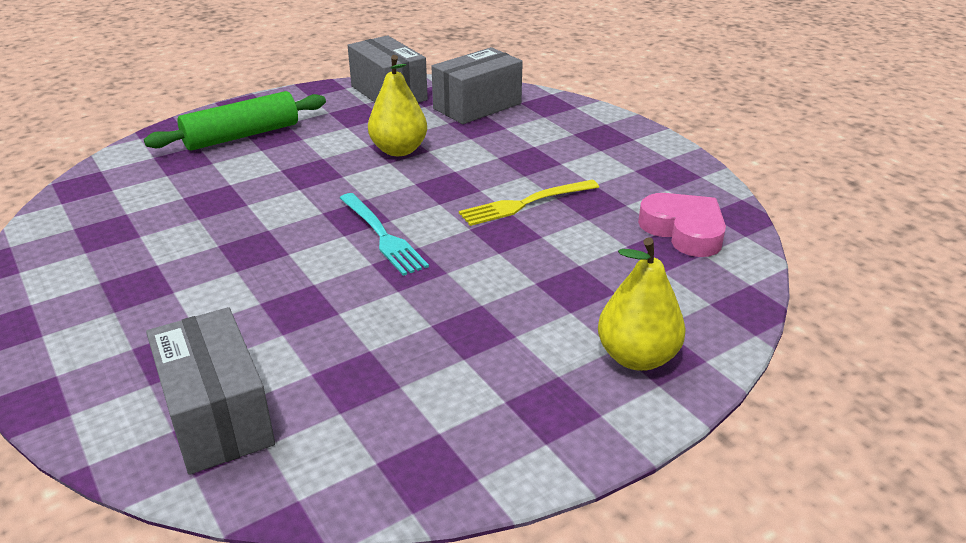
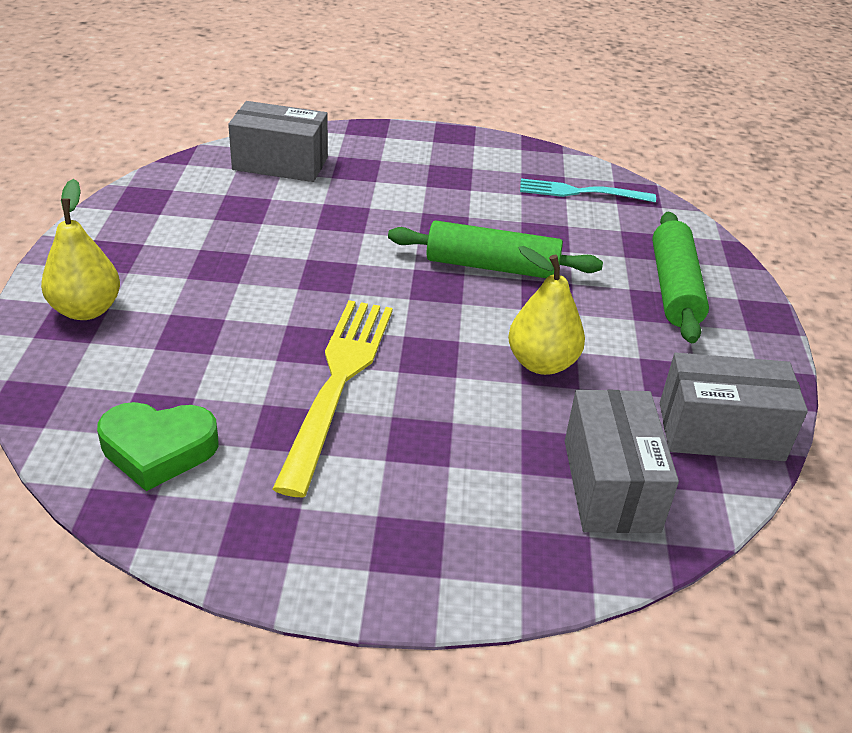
camera: 125 degrees right, 5 degrees up
(297, 204) = (492, 266): none -> green rolling pin
(383, 236) = (387, 283): turquoise fork -> turquoise fork (579, 192)
(524, 204) = (338, 381): yellow fork -> yellow fork, size x1.60
(684, 231) = (158, 449): pink heart -> green heart

